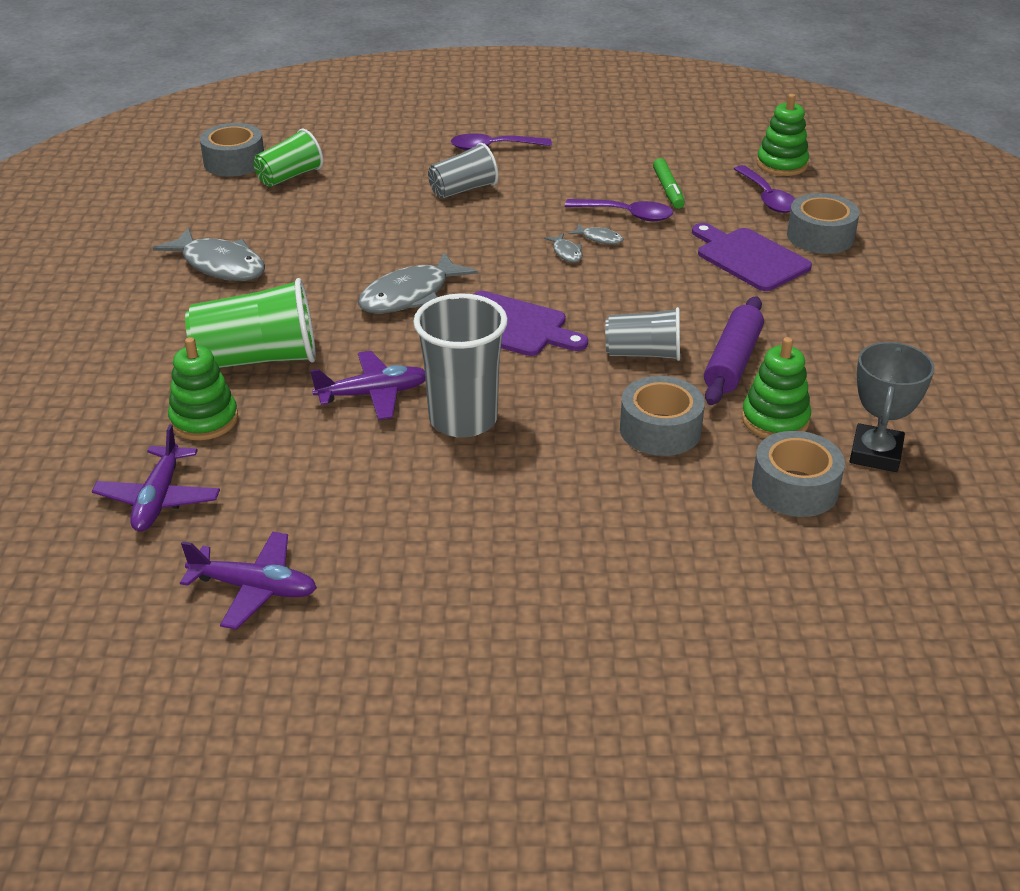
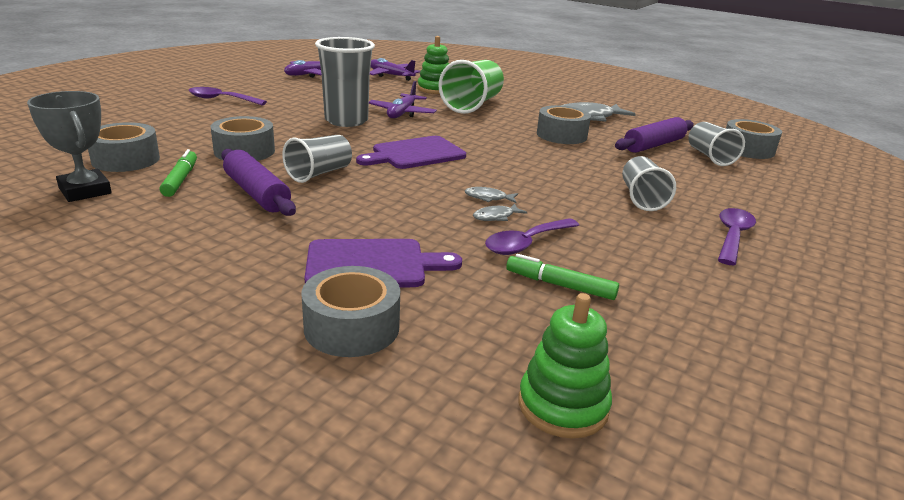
camera: 120 degrees right, 10 degrees down
(287, 209) = (653, 145): none -> purple rolling pin
(289, 177) = (710, 157): green cup -> grey cup
(320, 264) = (561, 135): none -> grey tape
(410, 295) = (492, 143): grey fish -> none
(767, 197) = (479, 339): purple spoon -> purple spoon (221, 99)
(775, 420) = (180, 179): green stacking toy -> green marker

